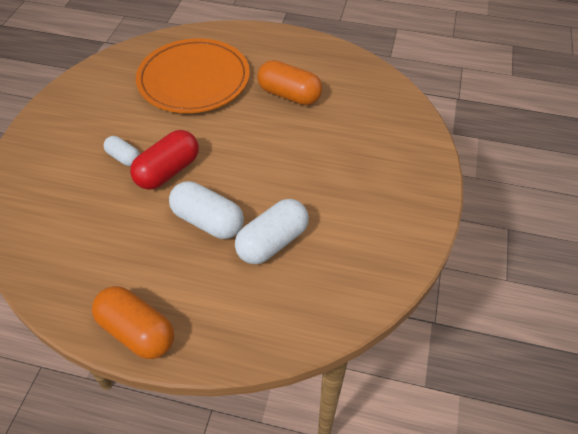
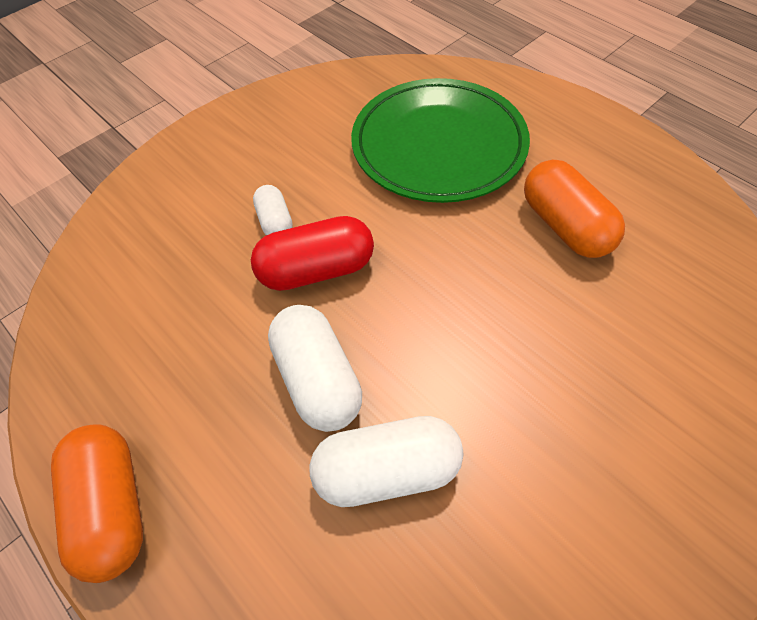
camera: 35 degrees right, 5 degrees up
(194, 80) = (438, 145): orange plate -> green plate

